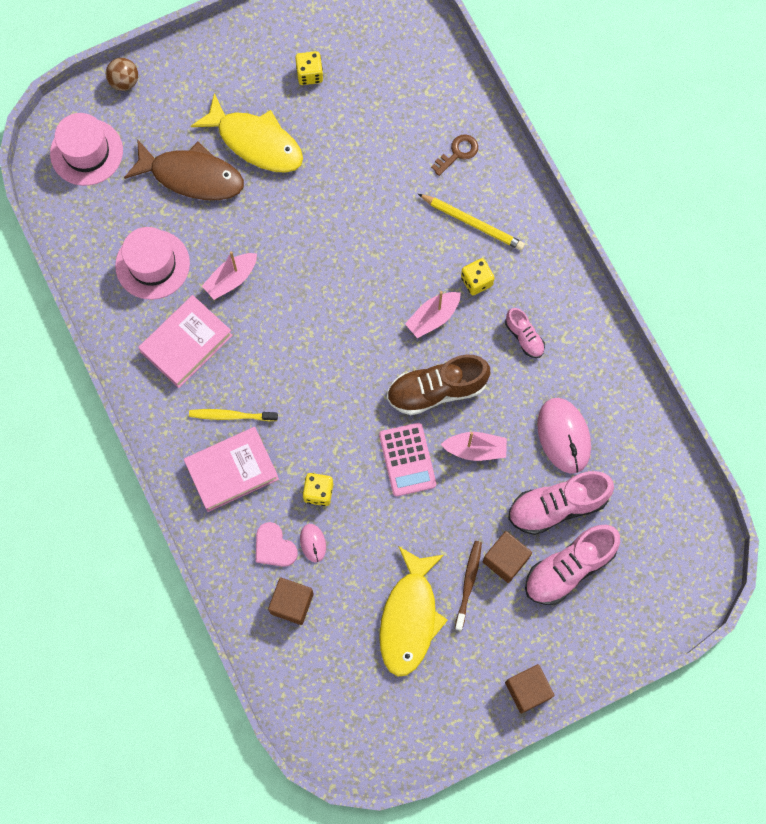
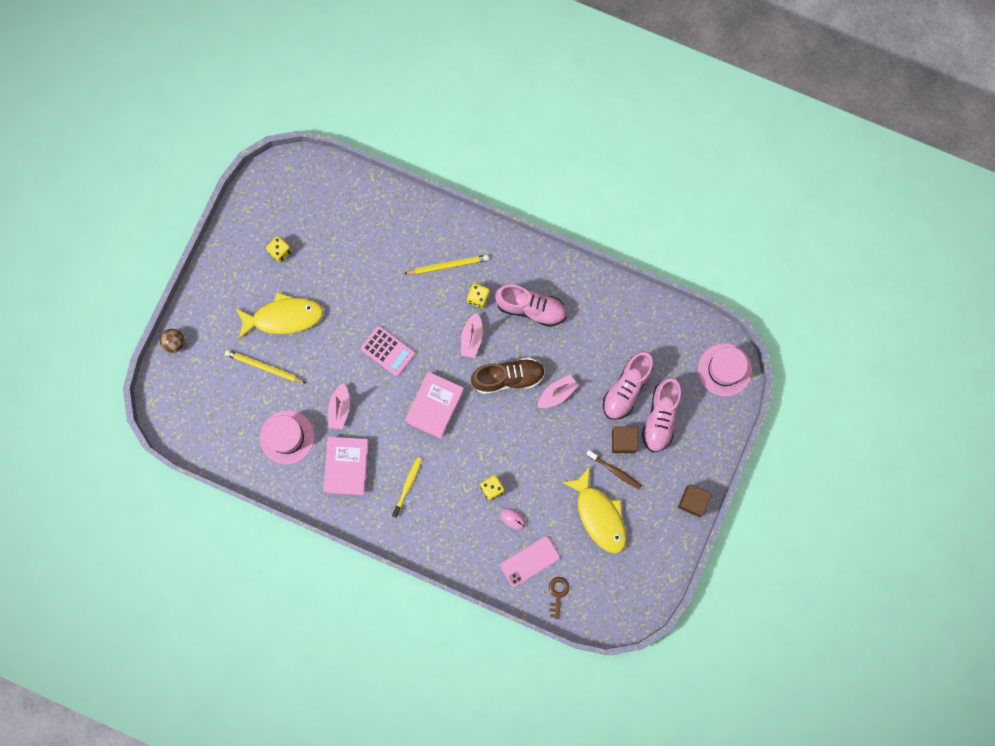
camera: 40 degrees left, 5 degrees up
(86, 152) = (190, 403): pink hat -> pink hat (724, 370)
(192, 176) = (264, 367): brown fish -> yellow pencil
(231, 416) = (407, 486): yellow toothbrush -> yellow toothbrush turned 150 degrees clockwise
(232, 471) = (434, 516): pink book -> pink book (434, 406)
(274, 547) = (494, 538): pink heart -> none
(292, 603) = (530, 561): brown cube -> pink phone
(407, 459) = (525, 430): pink calculator -> pink calculator (388, 351)
(436, 390) = (508, 378): brown shoe -> brown shoe turned 135 degrees counterclockwise
(458, 153) = (405, 231): brown key -> brown key (557, 594)
(468, 583) = (614, 470): brown toothbrush -> brown toothbrush turned 150 degrees clockwise
(524, 337) = (531, 308): pink shoe -> pink shoe, size x1.88
(563, 436) = (598, 347): pink mouse -> none

